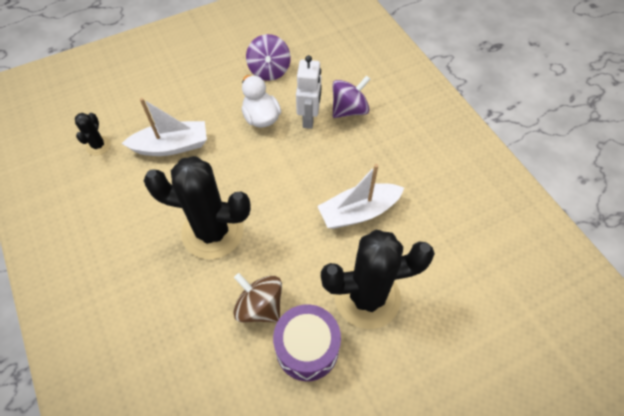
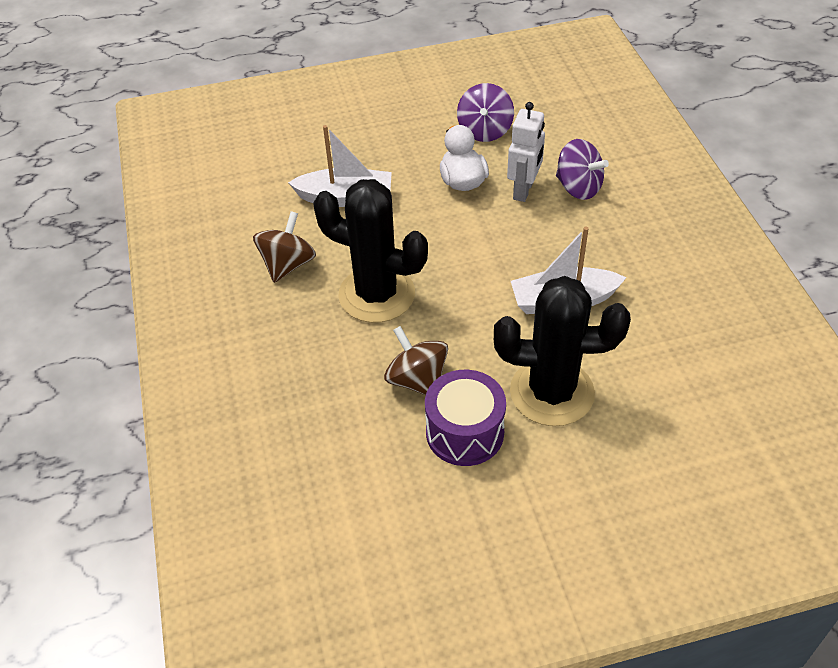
camera: 15 degrees right, 10 degrees down
(98, 145) = (258, 185): black cactus -> none
(135, 216) = (287, 265): none -> brown spinning top
(349, 110) = (578, 187): purple spinning top -> purple spinning top turned 60 degrees clockwise

